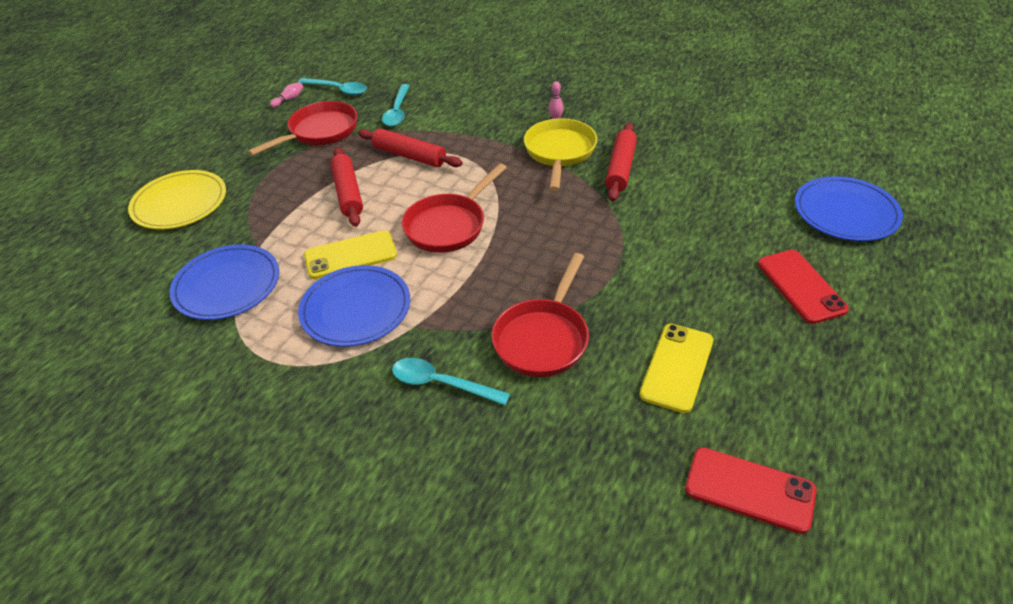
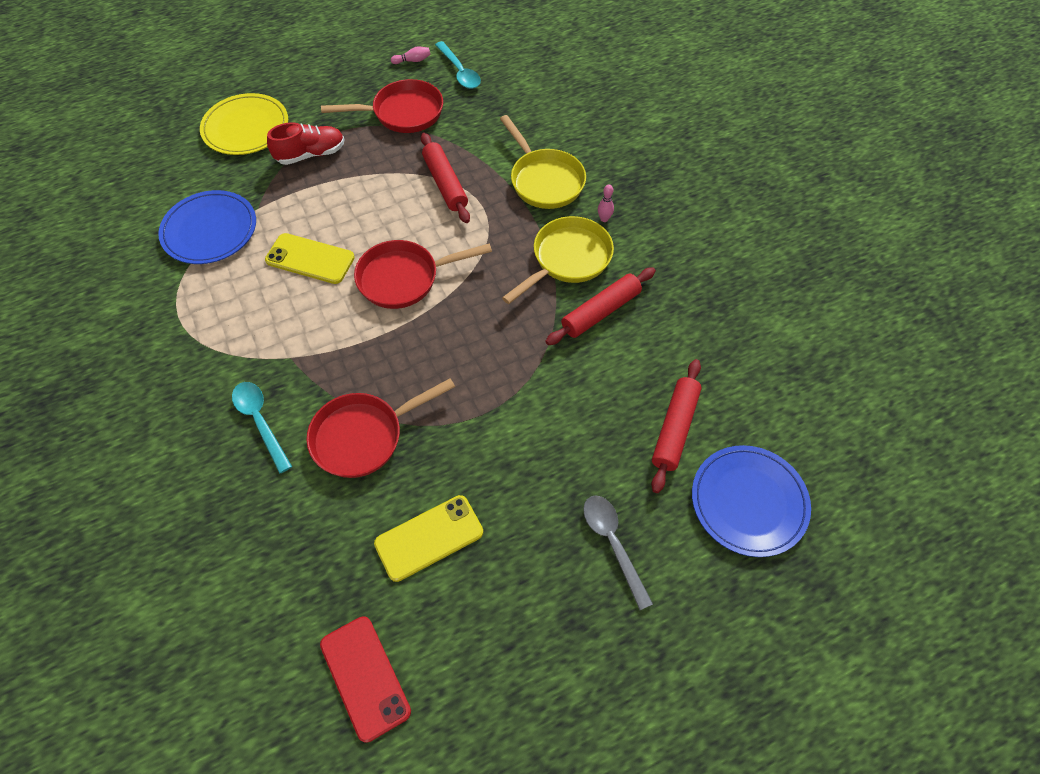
camera: 35 degrees right, 15 degrees up
(267, 191) = (311, 154): none -> red shoe
(348, 193) = (364, 194): red rolling pin -> red rolling pin (675, 429)
(356, 309) = (268, 313): blue plate -> none
(397, 111) = (482, 126): turquoise spoon -> none
(485, 119) = (544, 180): none -> yellow pan
(801, 286) = (613, 544): red phone -> grey spoon

